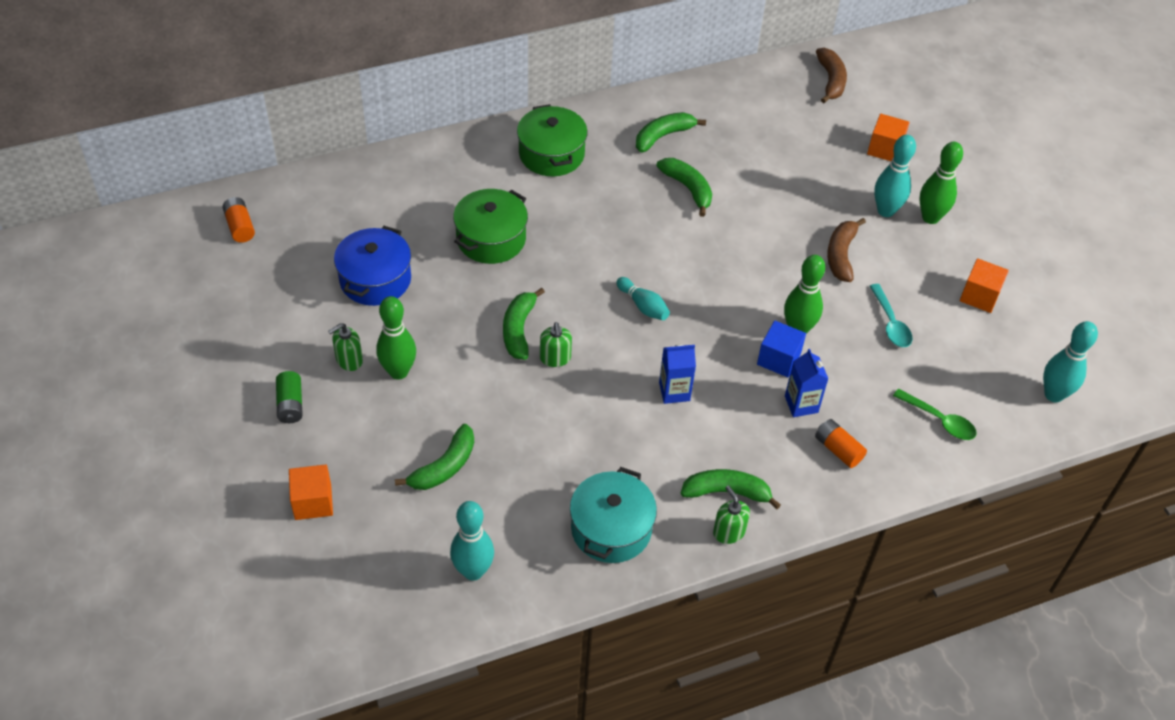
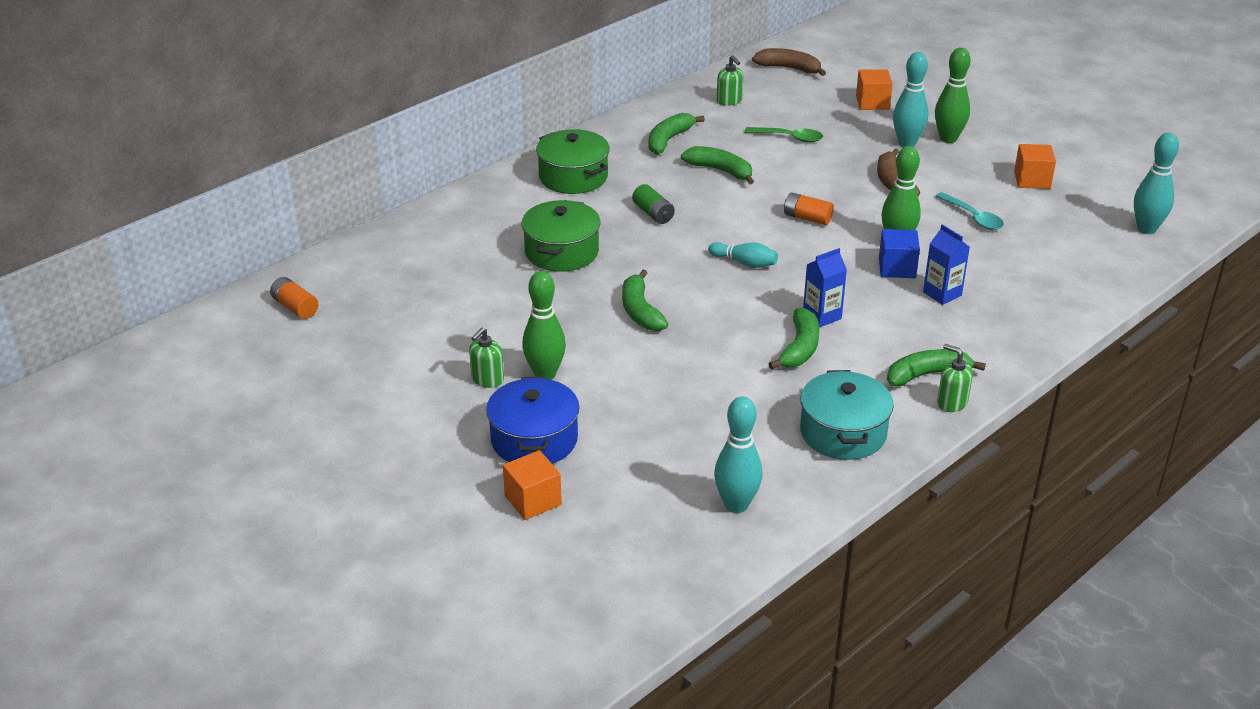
camera: 20 degrees left, 15 degrees down
(290, 404) = (452, 430): green battery -> green battery (653, 213)
(375, 279) = (468, 311): blue pot -> blue pot (534, 440)
(444, 466) = (646, 433): green banana -> green banana (800, 348)
(555, 358) = (691, 322): green soap dispenser -> green soap dispenser (729, 101)
(831, 80) = (789, 68): brown banana -> brown banana turned 45 degrees counterclockwise
(838, 449) = (1000, 316): orange battery -> orange battery (807, 218)
(939, 420) = (1068, 272): green spoon -> green spoon (789, 138)

